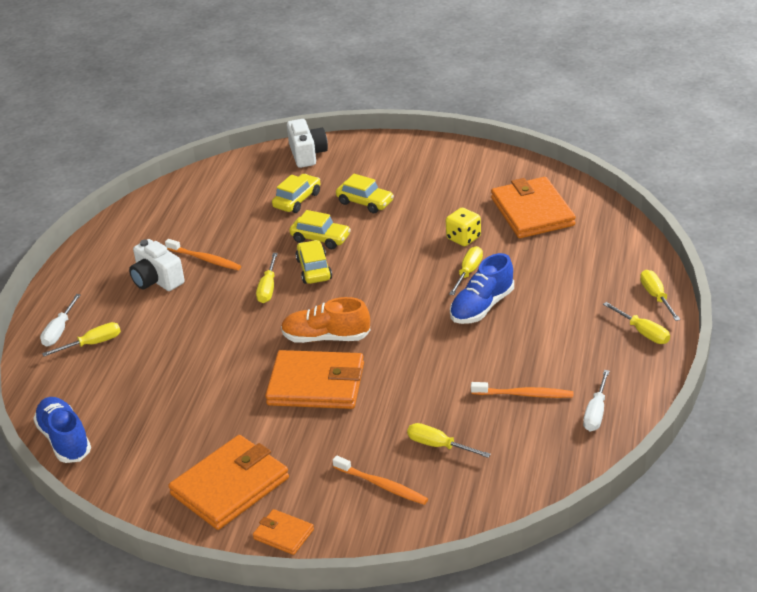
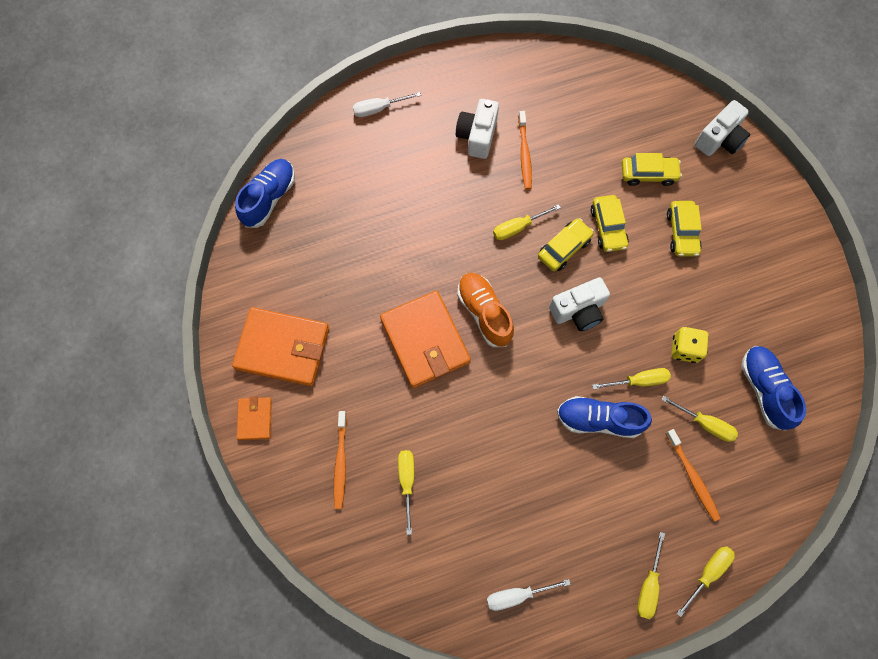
camera: 55 degrees right, 35 degrees up
(93, 344) = (378, 143): yellow screwdriver -> yellow screwdriver (705, 424)
(377, 282) = (578, 310): none -> white camera
(525, 394) = (506, 520): orange toothbrush -> orange toothbrush (692, 477)
(532, 212) = (764, 389): orange wallet -> blue shoe

